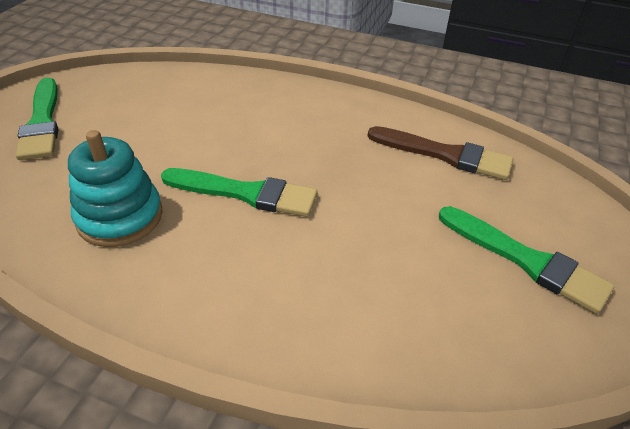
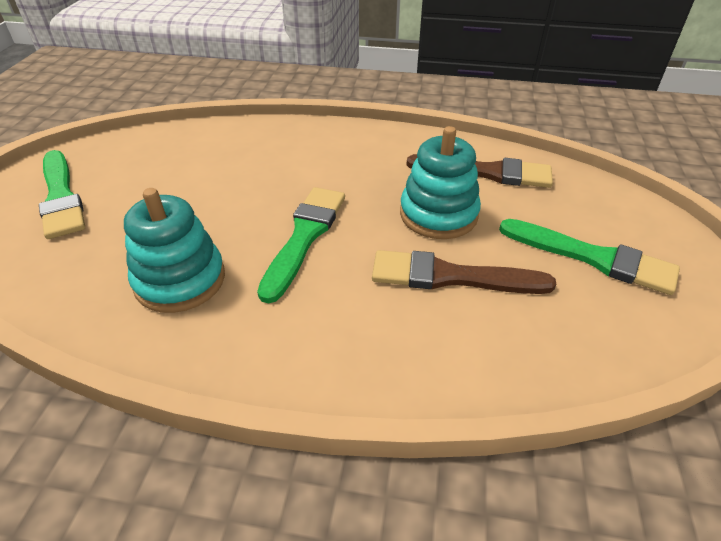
camera: 10 degrees left, 0 degrees up
(246, 193) = (304, 237): green brush -> green brush turned 75 degrees counterclockwise
(373, 256) = (451, 276): none -> brown brush
(382, 191) = (438, 214): none -> turquoise stacking toy

